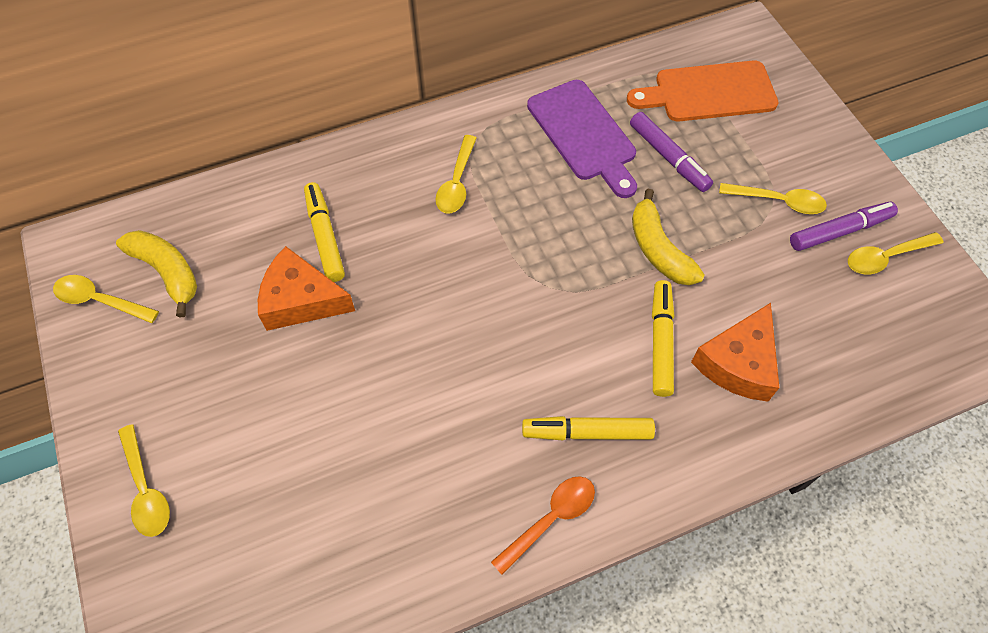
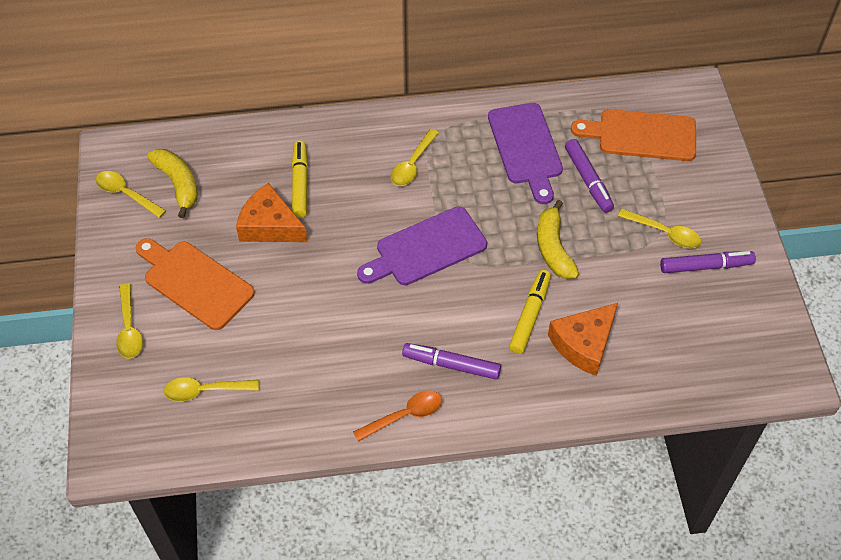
camera: 15 degrees right, 5 degrees down
(221, 401) = (195, 282): none -> orange cutting board
(507, 285) = (426, 248): none -> purple cutting board
(587, 432) = (451, 365): yellow marker -> purple marker
(885, 257) = (734, 294): yellow spoon -> yellow spoon (205, 391)

